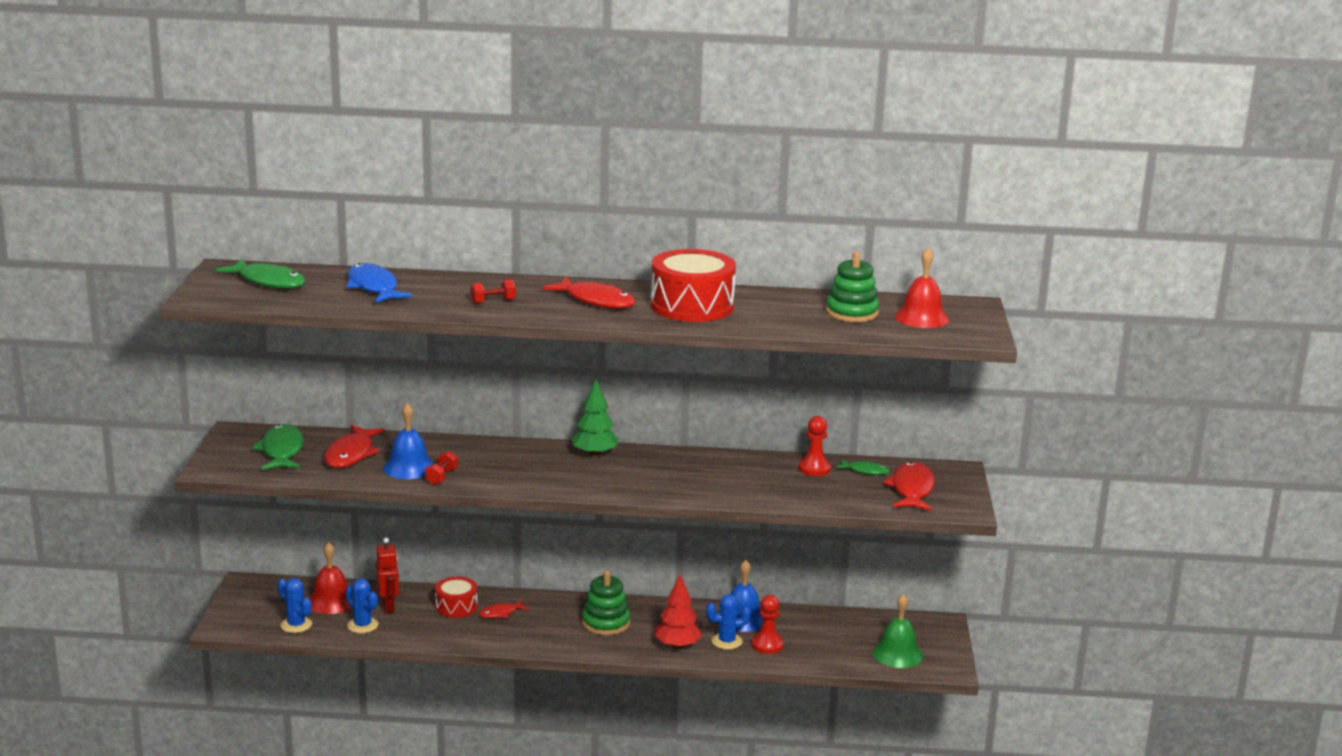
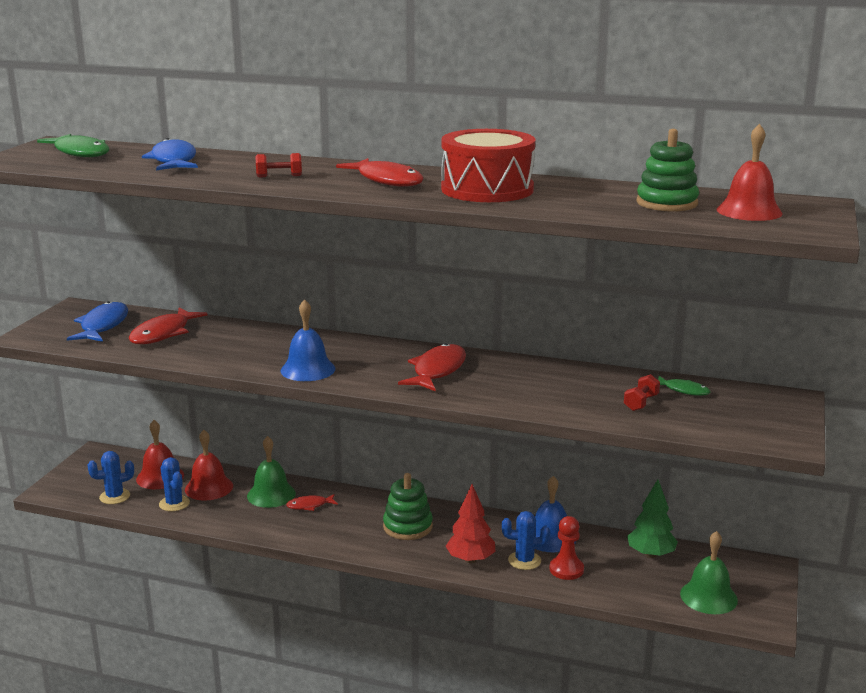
camera: 15 degrees right, 0 degrees up
(282, 451) = (103, 326): green fish -> blue fish
(296, 625) = (115, 496): blue cactus -> blue cactus turned 75 degrees counterclockwise
(389, 606) = (209, 487): red robot -> red bell
(409, 467) = (209, 349): blue bell -> blue bell (308, 369)
(441, 477) = (233, 361): red dumbbell -> red dumbbell (641, 403)
(456, 607) = (271, 494): red drum -> green bell
(594, 455) = (399, 352): green tree -> green tree (650, 554)
(814, 469) = (626, 383): red pawn -> none
(912, 489) = (731, 414): red fish -> red fish (437, 370)

